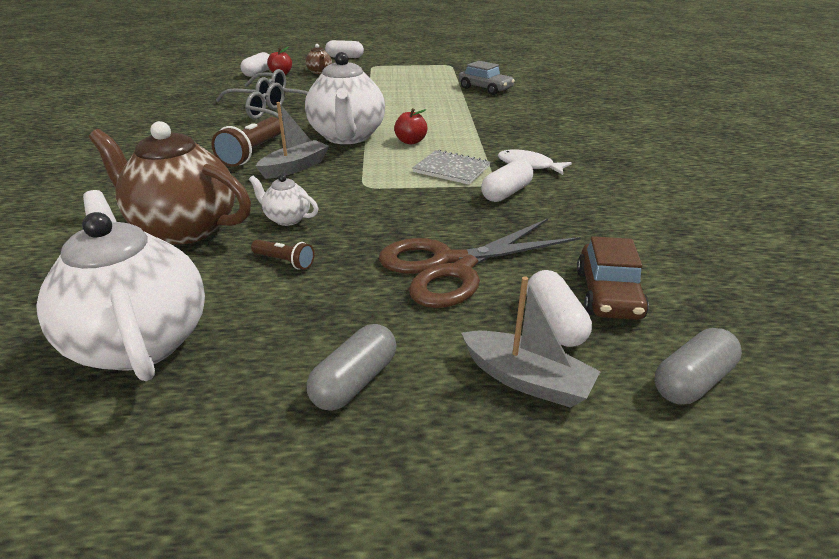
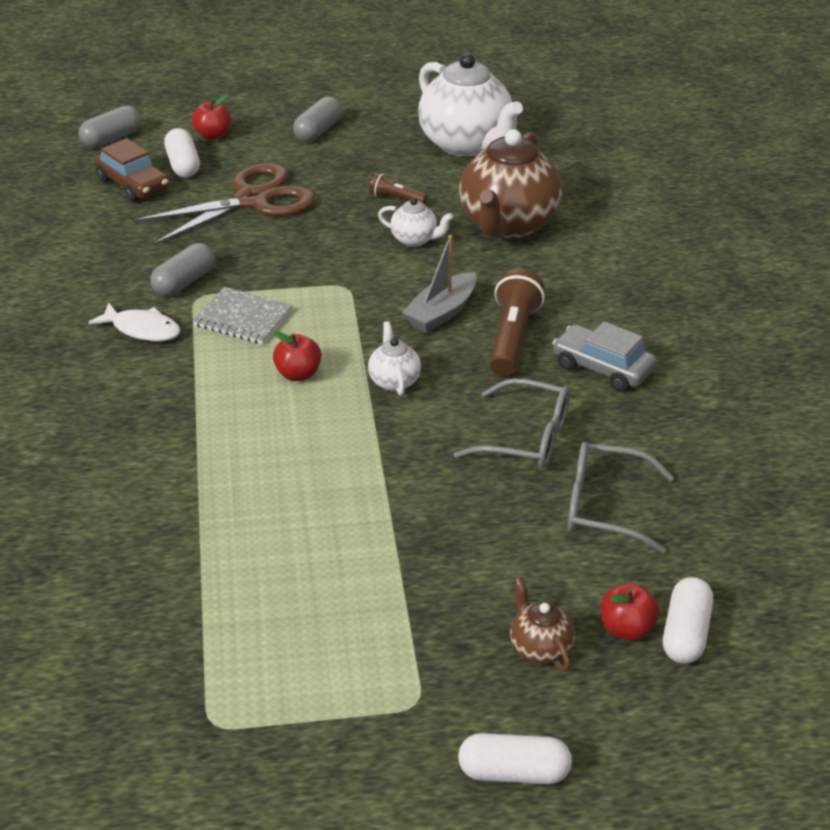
camera: 175 degrees right, 5 degrees up
(184, 228) = (507, 225): brown teapot -> brown teapot turned 90 degrees clockwise
(347, 137) = (394, 381): white teapot -> white teapot, size x0.45
(485, 89) = (148, 570): grey car -> grey car (602, 368)
(506, 193) = (184, 282): white capsule -> grey capsule
(527, 380) = (213, 135): grey boat -> red apple
(608, 294) = (133, 184): brown car -> brown car turned 135 degrees clockwise

